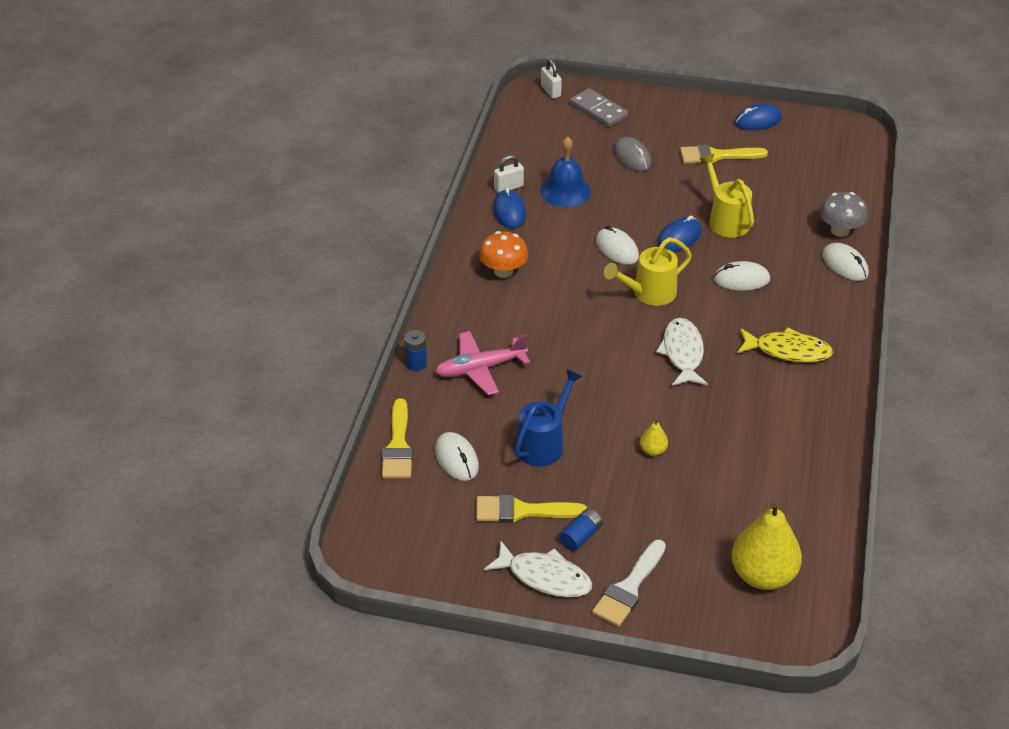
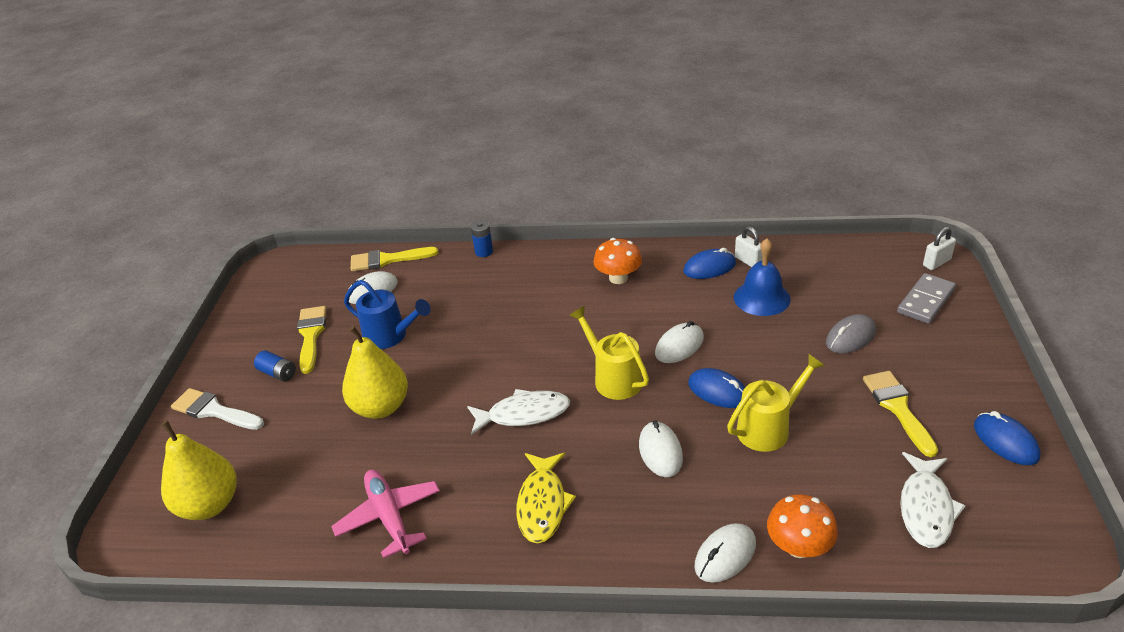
camera: 85 degrees right, 5 degrees down
(480, 369) = (481, 286): pink plane -> pink plane (389, 517)
(544, 577) = (236, 358): white fish -> white fish (926, 508)
(653, 450) = (381, 407): yellow pear -> yellow pear, size x2.25
(840, 230) = (799, 546): grey mushroom -> orange mushroom

